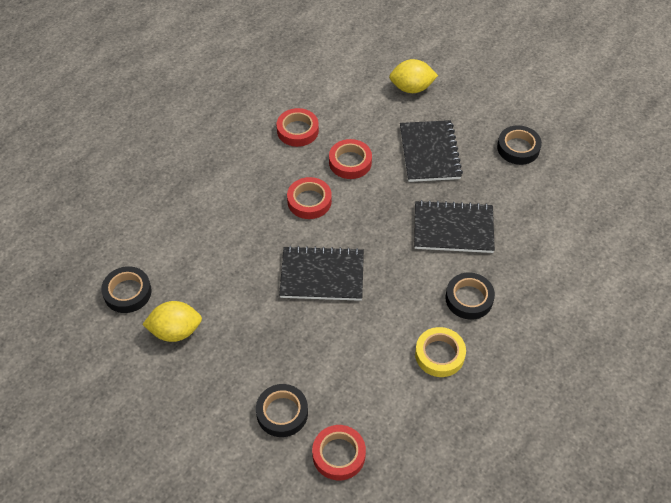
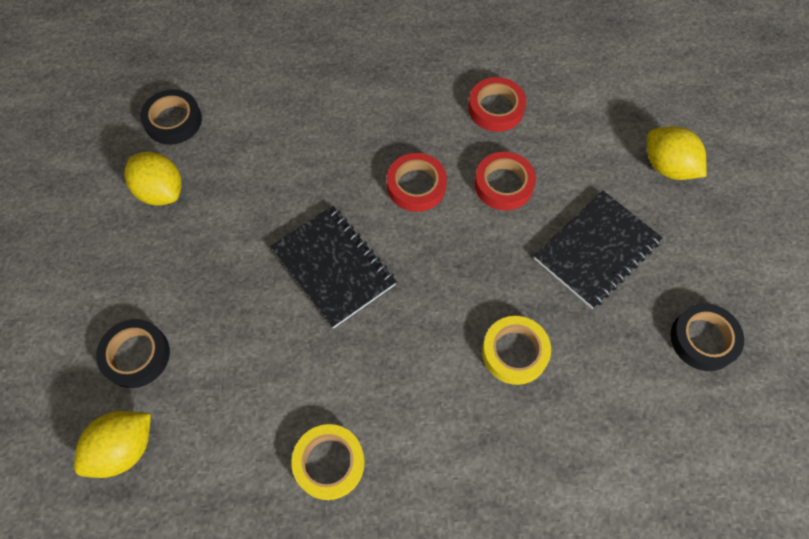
camera: 50 degrees right, 10 degrees up
(339, 454) = (124, 449): red tape -> yellow lemon
(453, 228) = (515, 352): black notebook -> yellow tape
(469, 299) = (432, 440): black tape -> none

